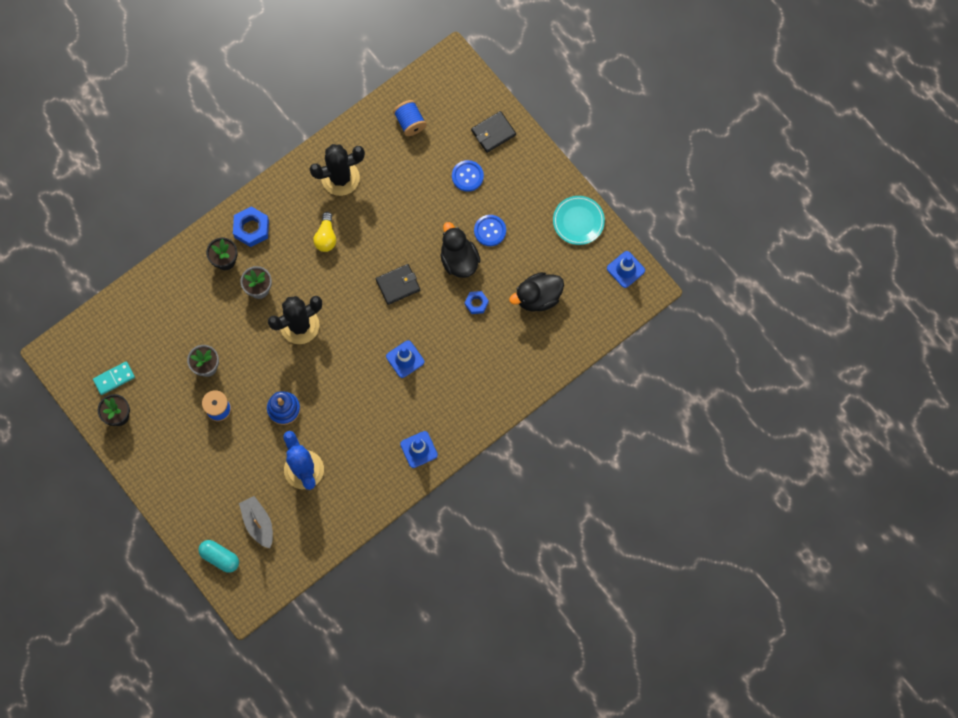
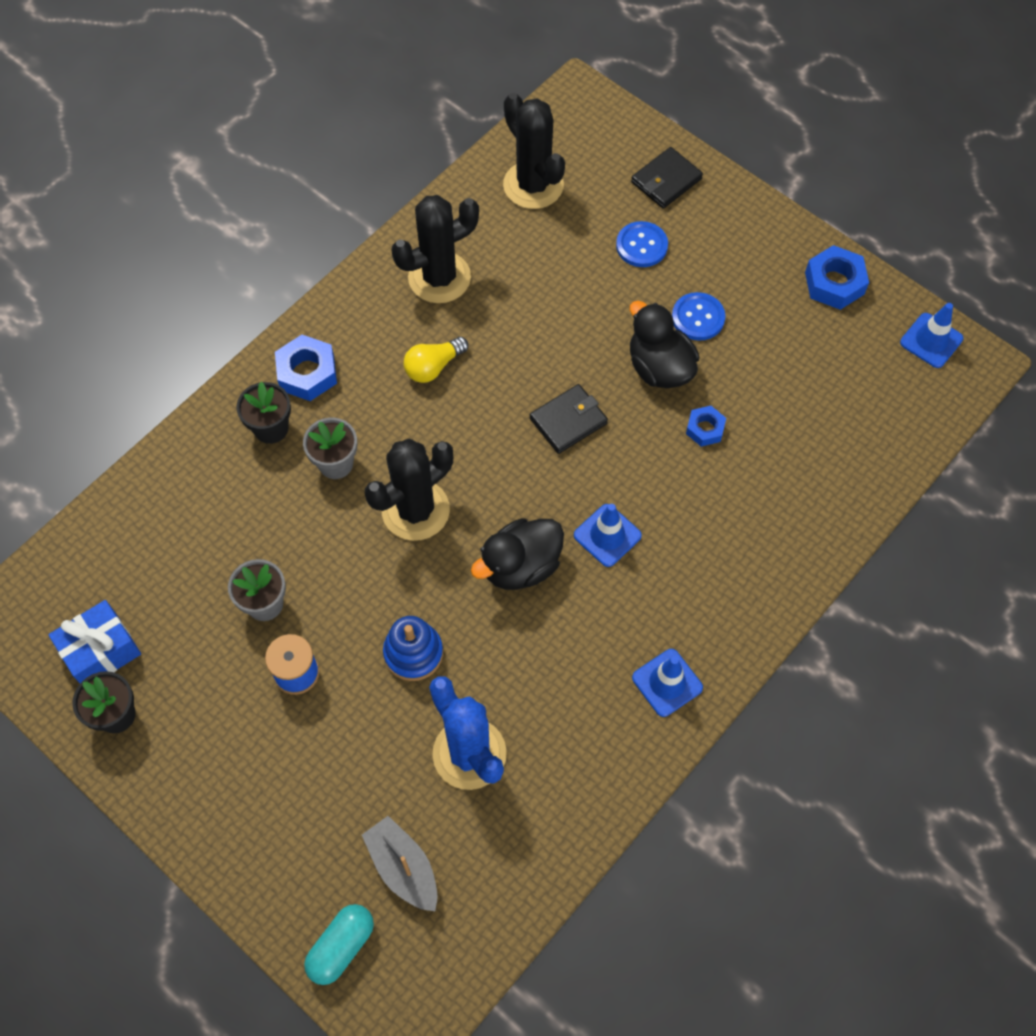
camera: 10 degrees left, 10 degrees down
(114, 378) = (101, 651): turquoise domino -> blue gift
(220, 557) = (341, 947): turquoise capsule -> turquoise capsule turned 75 degrees counterclockwise
(326, 237) = (433, 367): yellow light bulb -> yellow light bulb turned 60 degrees clockwise
(410, 122) = (533, 185): blue spool -> black cactus
(538, 297) = (803, 404): black duck -> black duck (520, 566)
(578, 221) = (834, 283): turquoise plate -> blue nut

